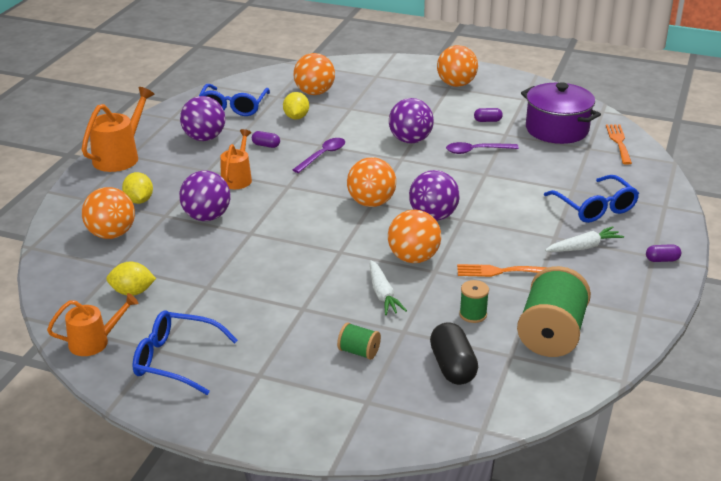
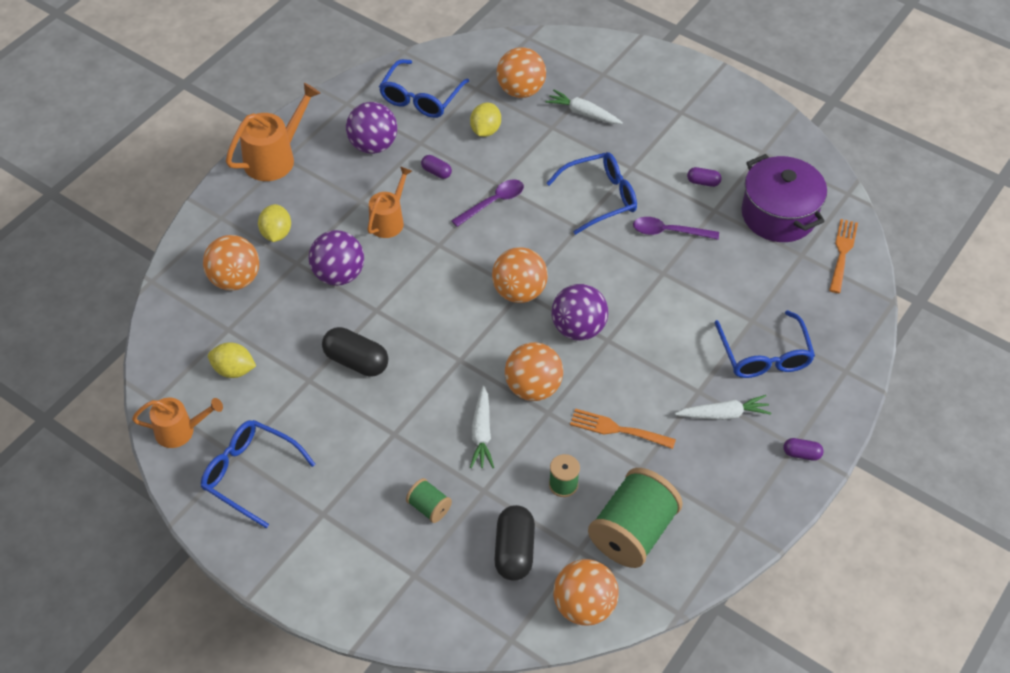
camera: 15 degrees right, 20 degrees up
(246, 268) = (356, 361): none -> black capsule
(371, 98) = (583, 113): none -> white carrot
(410, 140) = (600, 197): purple ball -> blue glasses
(456, 84) = (692, 108): orange ball -> orange ball (584, 606)

